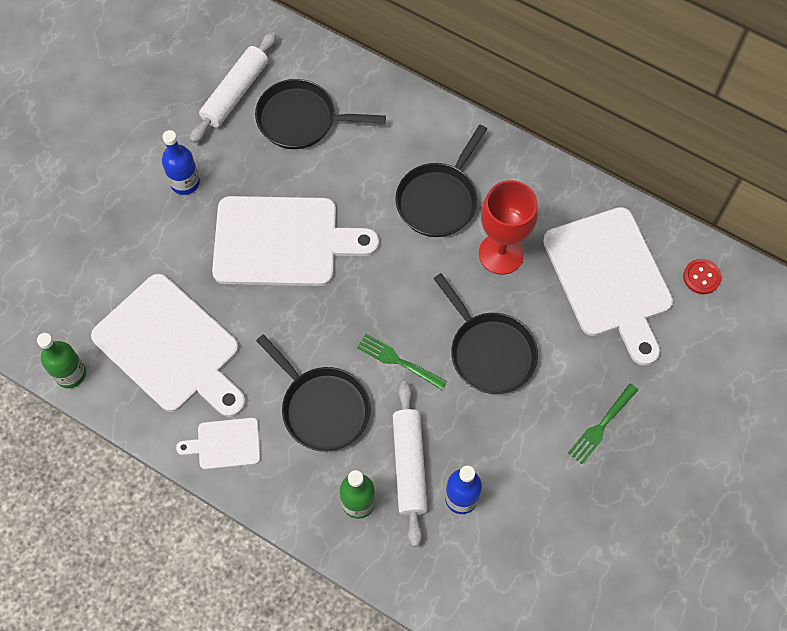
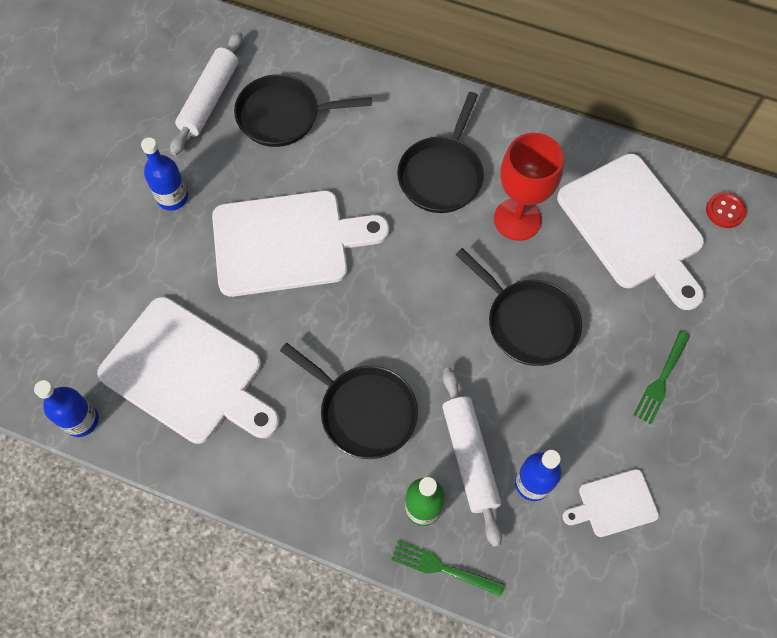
camera: 10 degrees left, 0 degrees up
(70, 374) = (81, 420): green bottle -> blue bottle
(225, 444) = (265, 468): white cutting board -> white cutting board (614, 504)
(399, 361) = (435, 347): green fork -> green fork (443, 568)

